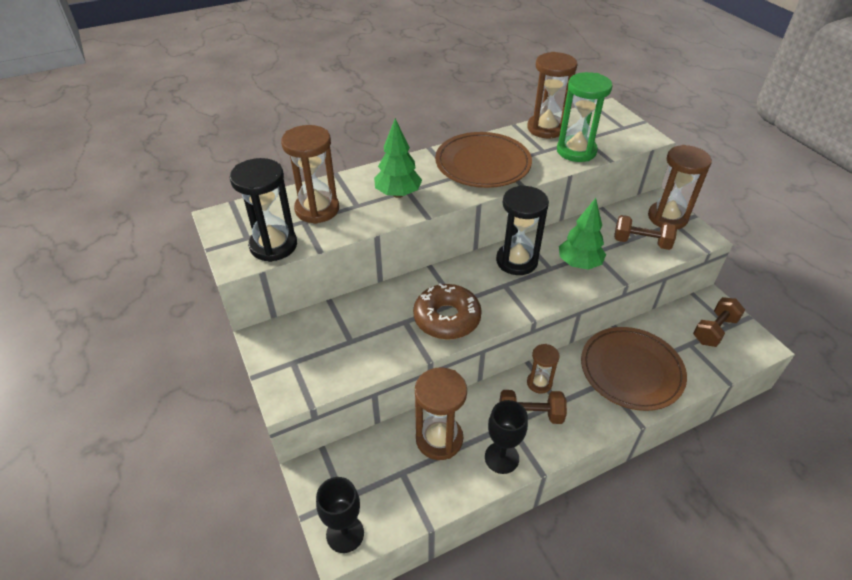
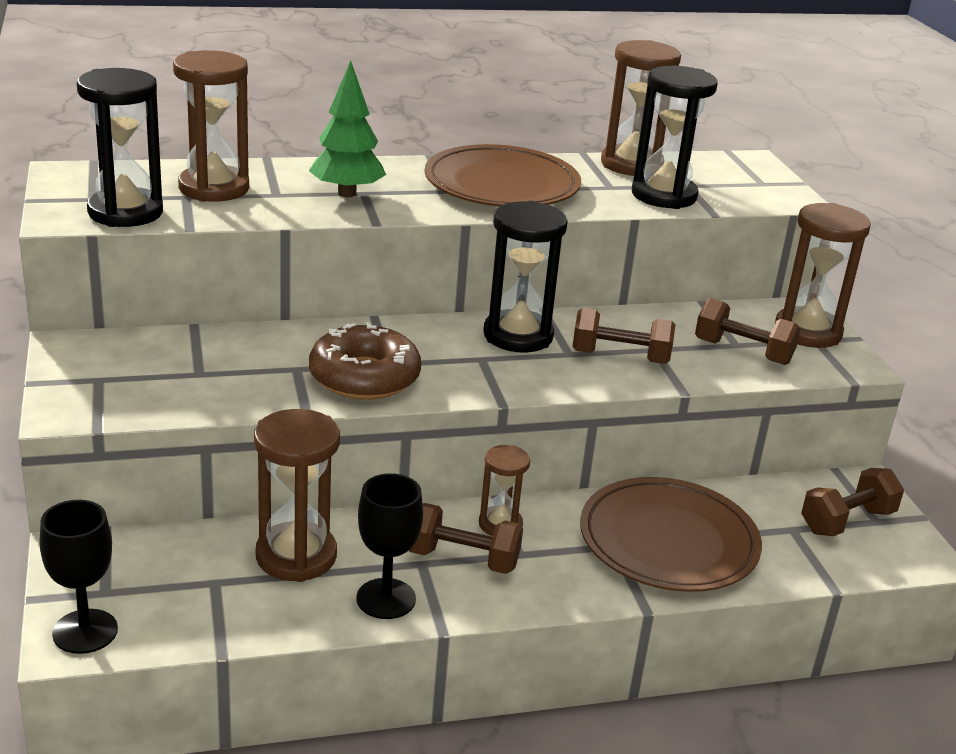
camera: 10 degrees right, 15 degrees down
(576, 151) = (664, 195): green hourglass -> black hourglass
(579, 264) = (620, 357): green tree -> brown dumbbell

